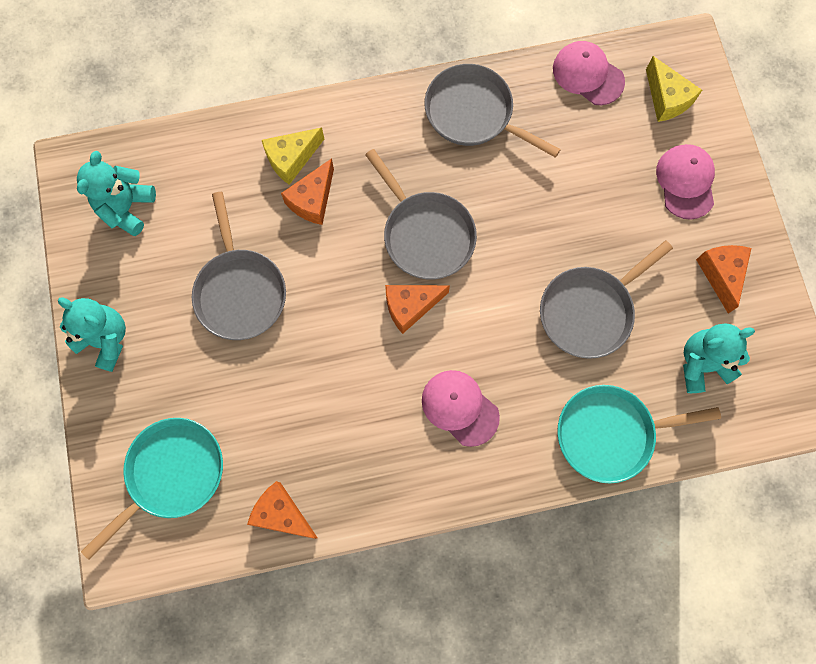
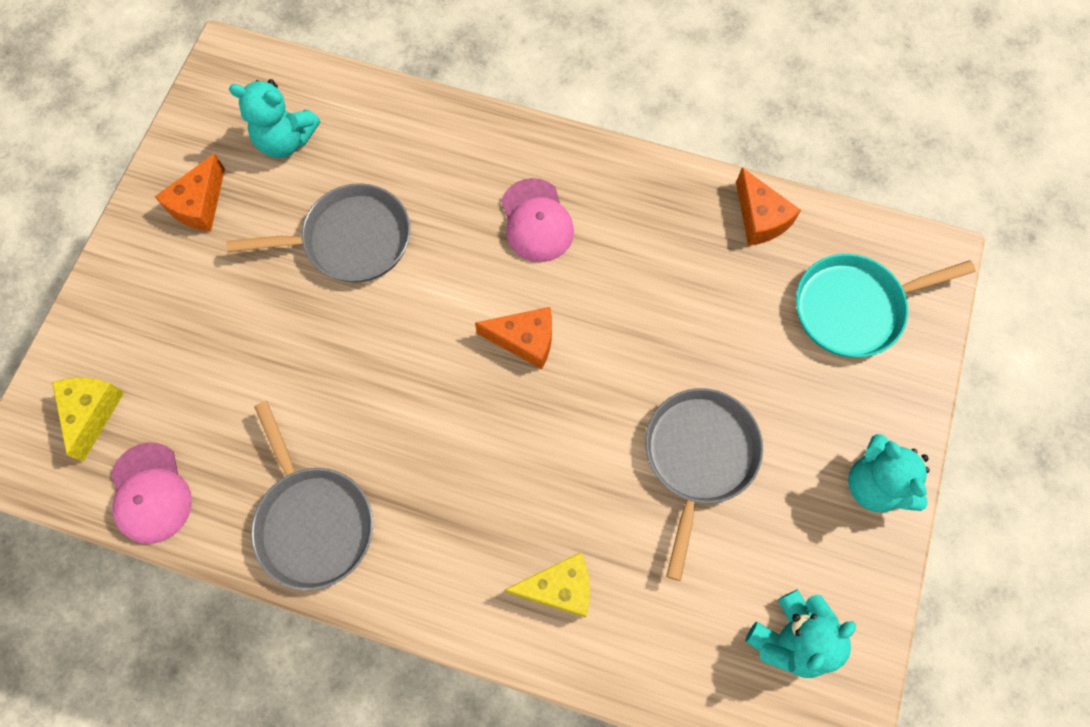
camera: 150 degrees left, 5 degrees down
(312, 200) = (562, 520): orange cheese -> none
(425, 234) = (461, 408): grey pan -> none
(610, 433) = (413, 129): turquoise pan -> none
(685, 182) = (153, 311): pink cap -> none

